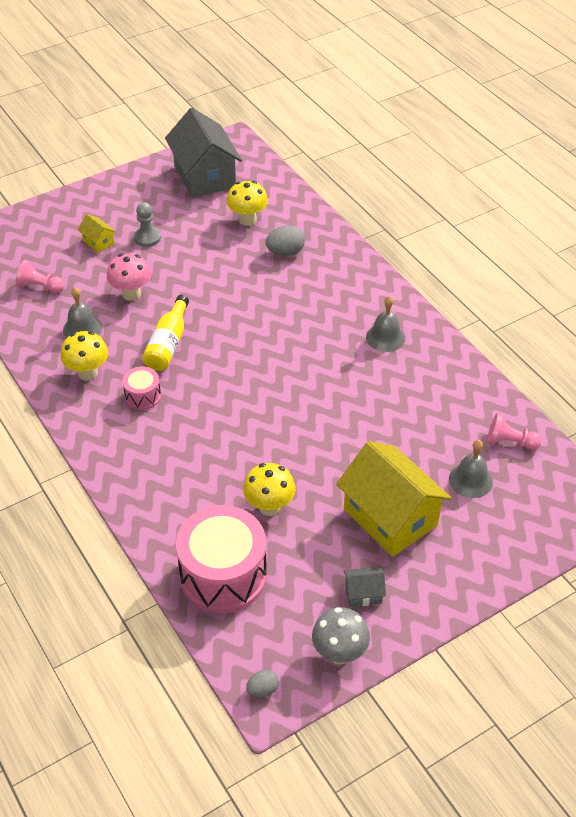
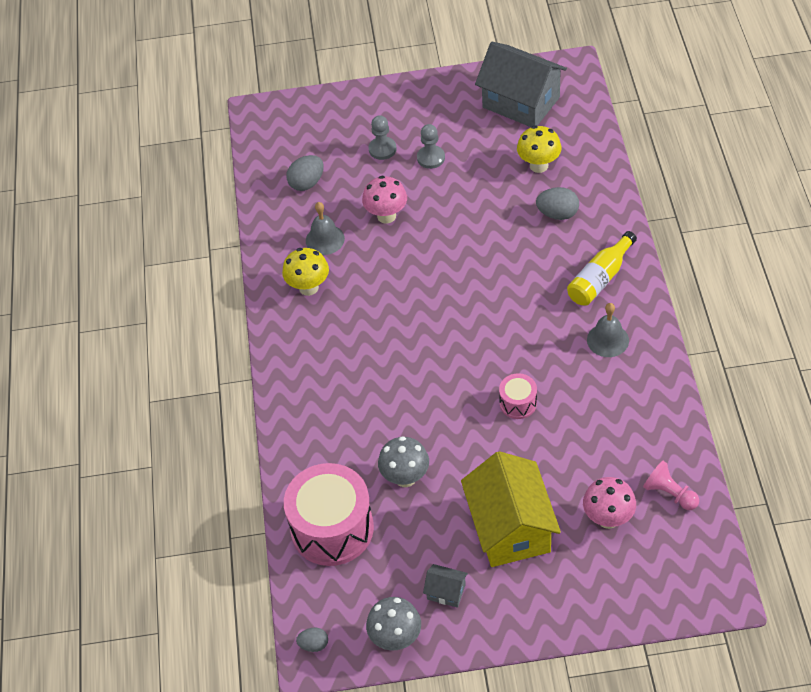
camera: 30 degrees right, 5 degrees up
(40, 287) = (307, 183): pink pawn -> grey egg
(98, 242) = (382, 149): yellow house -> grey pawn
(143, 396) = (346, 328): pink drum -> pink drum (518, 403)
(168, 344) = (395, 280): yellow bottle -> yellow bottle (600, 278)
(204, 176) = (521, 102): grey house -> grey house turned 60 degrees counterclockwise
(269, 507) = (405, 478): yellow mushroom -> grey mushroom
(470, 480) = (608, 518): grey bell -> pink mushroom

